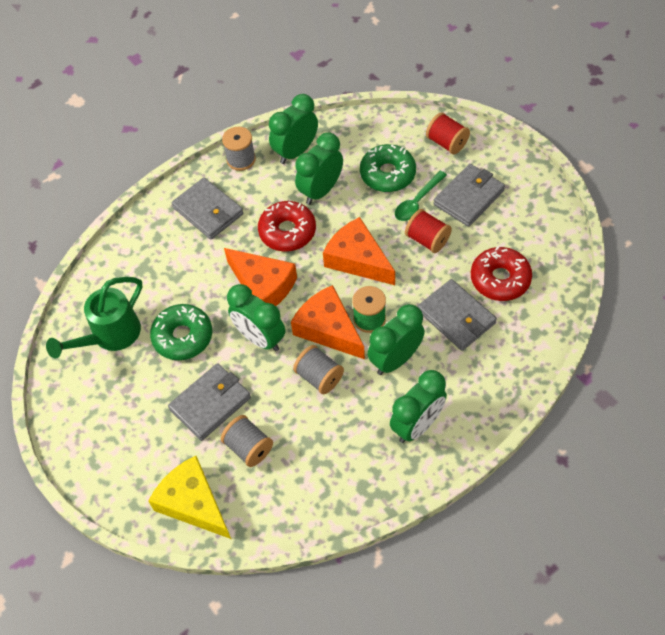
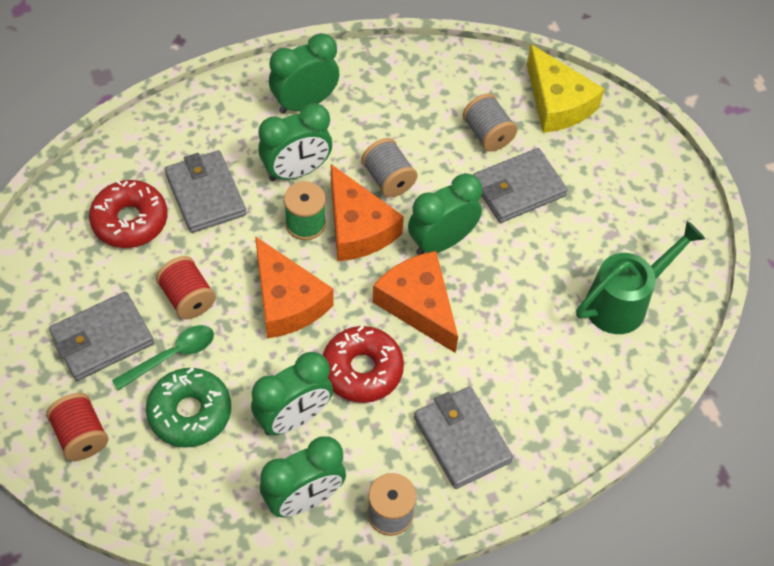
camera: 170 degrees left, 0 degrees up
(183, 337) = (534, 272): green donut -> none
(260, 338) = (441, 242): green clock -> green clock turned 90 degrees counterclockwise

